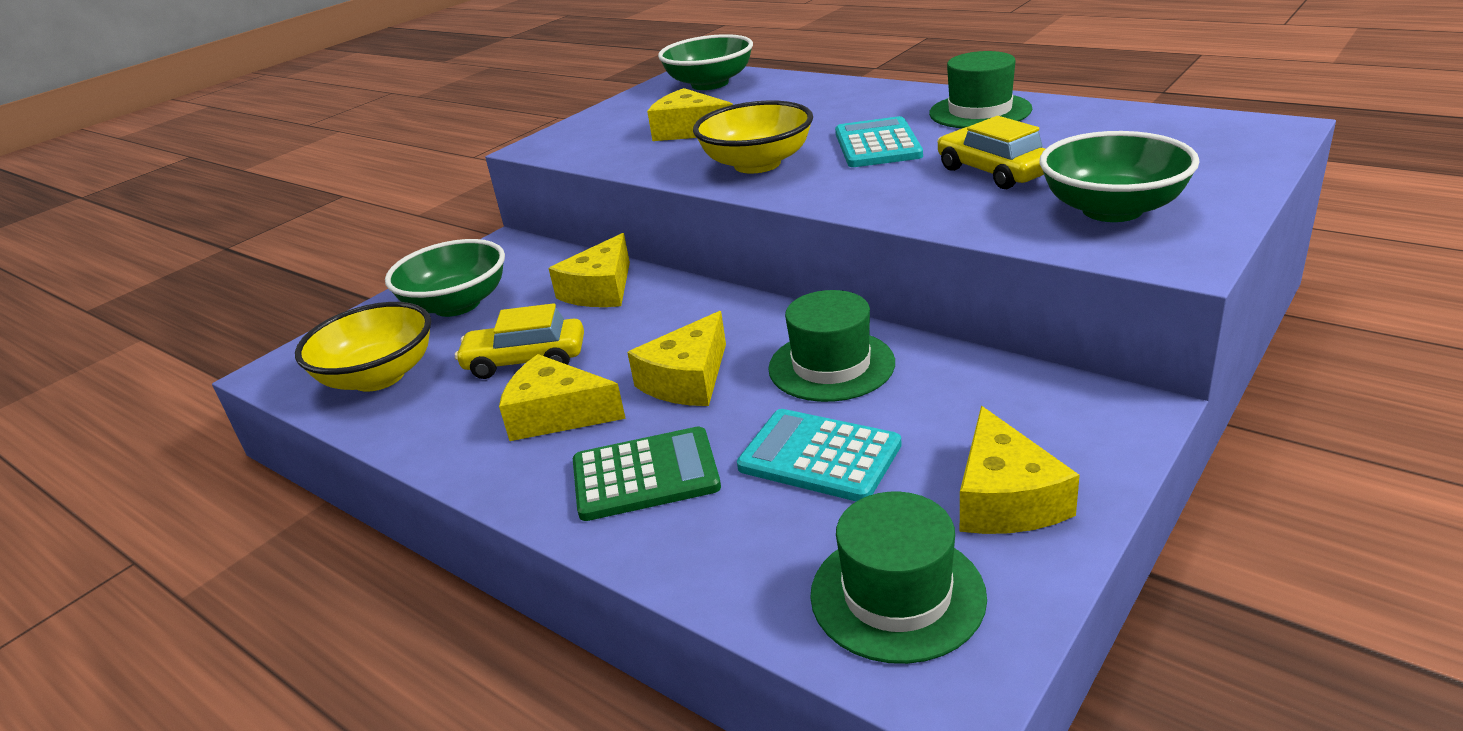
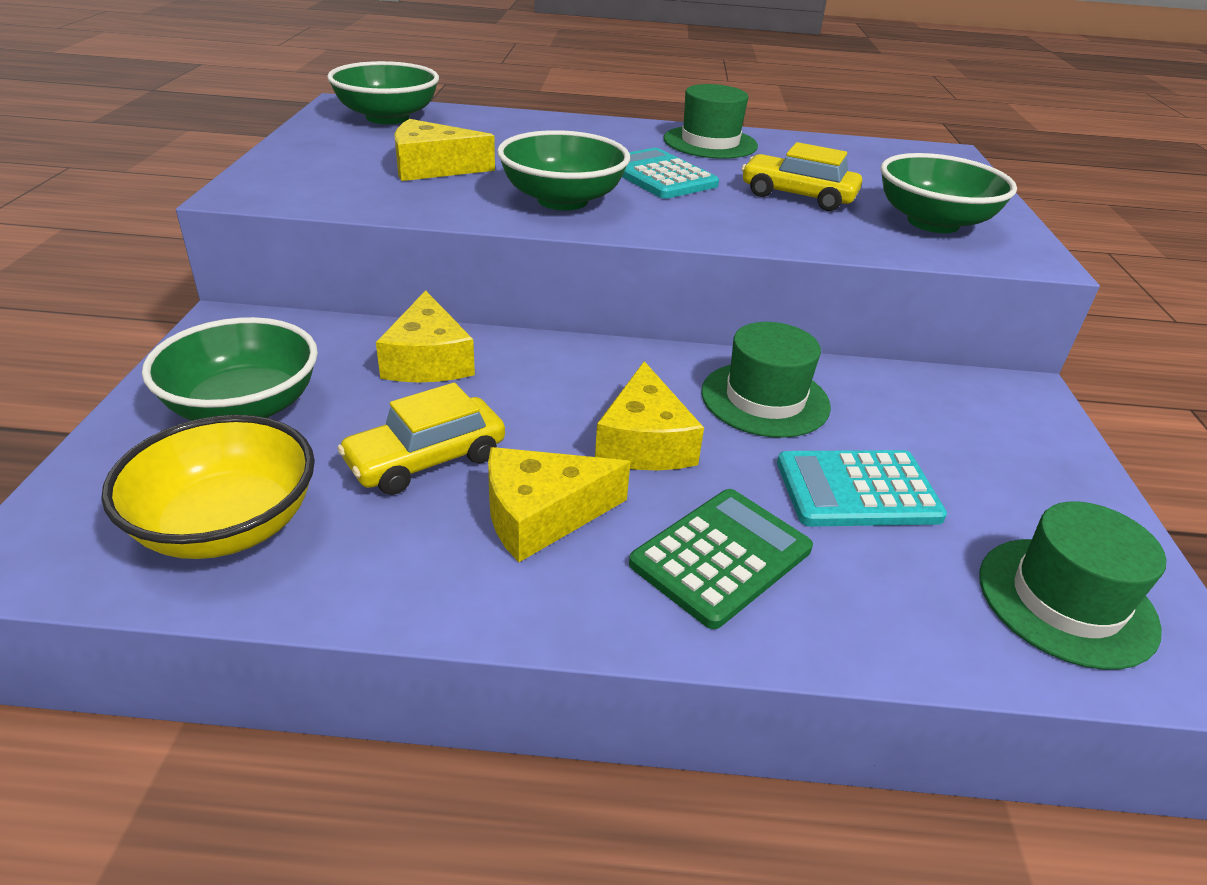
camera: 40 degrees left, 5 degrees up
(757, 164) = (562, 200): yellow bowl -> green bowl
(1005, 498) = (1035, 487): yellow cheese -> none

